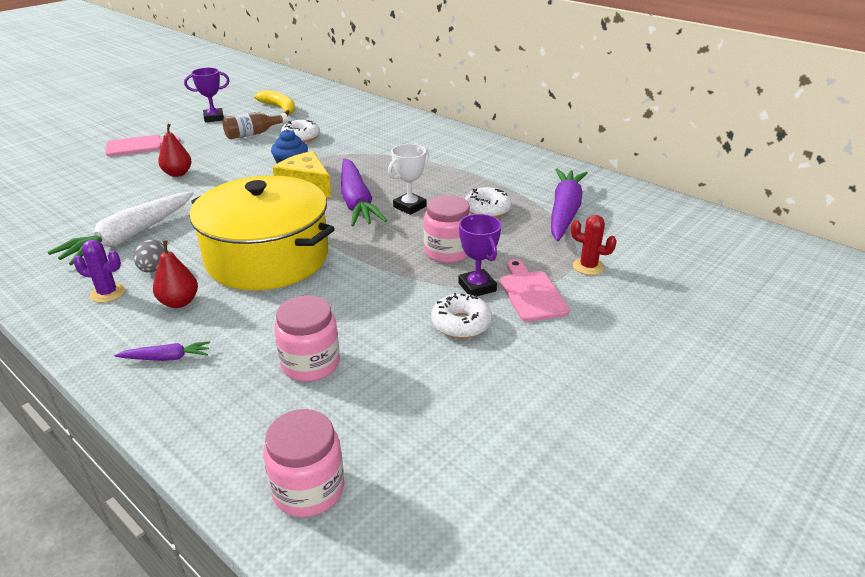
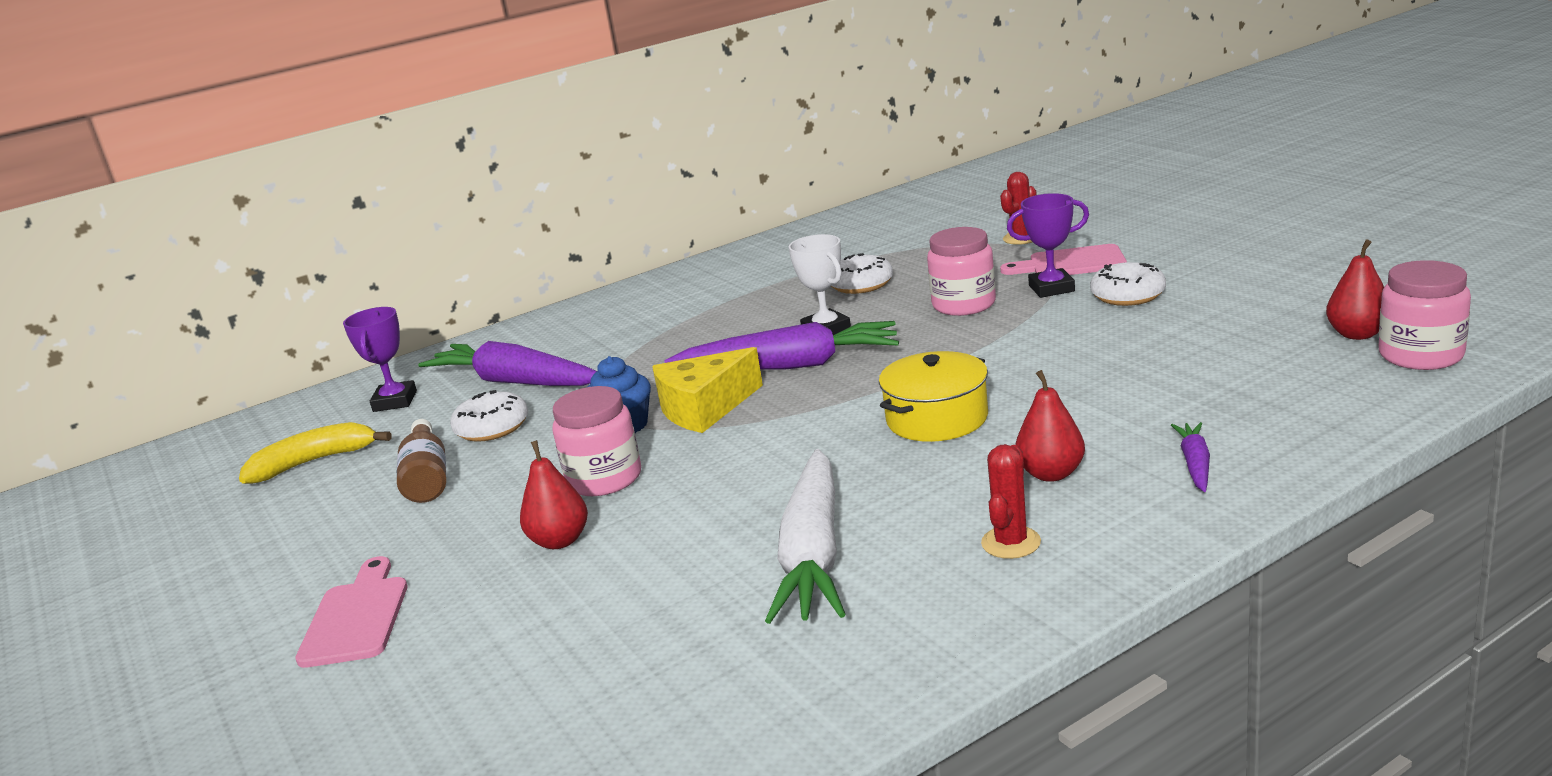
camera: 70 degrees left, 10 degrees down
(107, 293) = (1011, 543): purple cactus -> red cactus
(130, 237) = (813, 554): white carrot -> white carrot turned 45 degrees clockwise
(154, 269) = (943, 510): grey egg -> none
(214, 118) = (284, 535): purple trophy -> purple trophy (395, 401)
(267, 257) = (937, 418): yellow pot -> yellow pot, size x0.52
(310, 364) = (1206, 369): pink jar -> pink jar (604, 479)
(362, 452) = (1357, 334): none -> red pear
(564, 212) = (889, 246): purple carrot -> purple carrot (516, 382)

